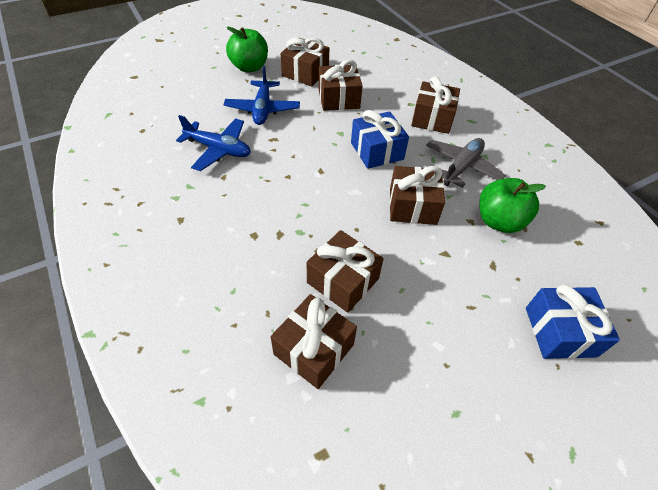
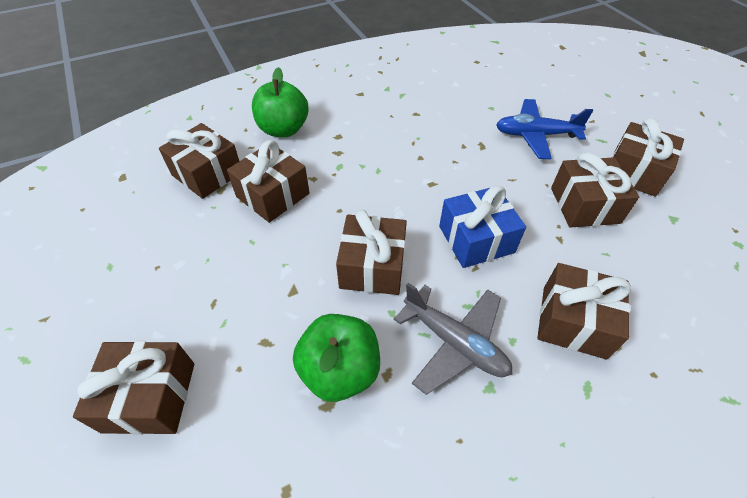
camera: 95 degrees right, 0 degrees up
(219, 149) = (456, 108): blue plane -> none
(249, 67) = (621, 121): green apple -> green apple (283, 129)
(560, 331) = (150, 396): blue gift -> brown gift

